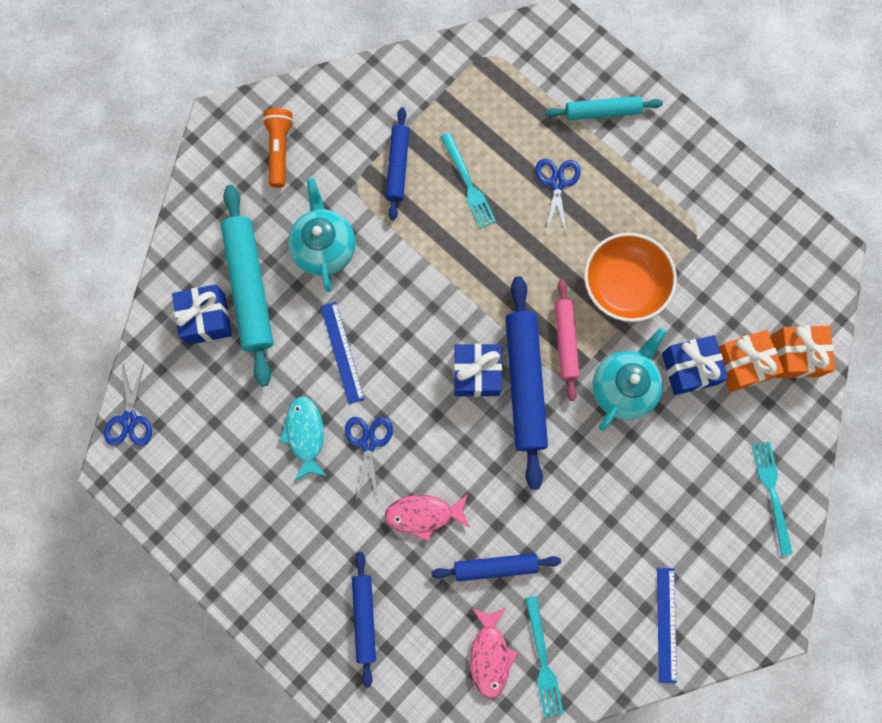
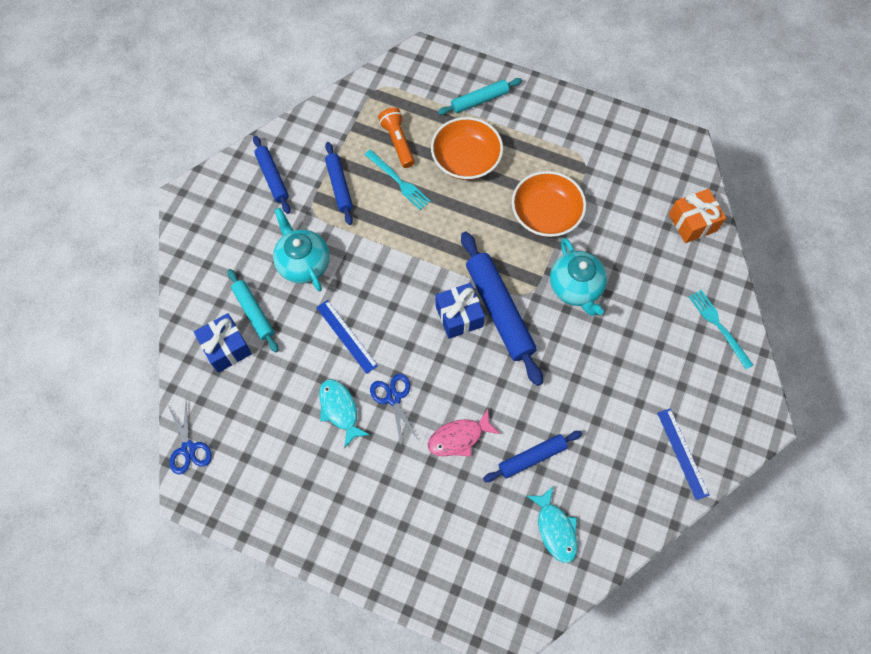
camera: 20 degrees left, 10 degrees down
(250, 288) = (254, 312): turquoise rolling pin -> turquoise rolling pin, size x0.58
(279, 150) = (241, 203): orange flashlight -> orange flashlight (398, 142)
(364, 618) = (442, 537): blue rolling pin -> blue rolling pin (272, 177)
(490, 655) = (555, 529): pink fish -> turquoise fish
(542, 659) = (598, 516): turquoise fork -> none
(557, 183) = (466, 159): blue scissors -> orange bowl
(565, 341) = (518, 269): pink rolling pin -> none
(623, 387) = (575, 288): turquoise teapot -> turquoise teapot turned 150 degrees clockwise
(689, 368) = (619, 258): blue gift -> none
(742, 364) = (656, 242): orange gift -> none

